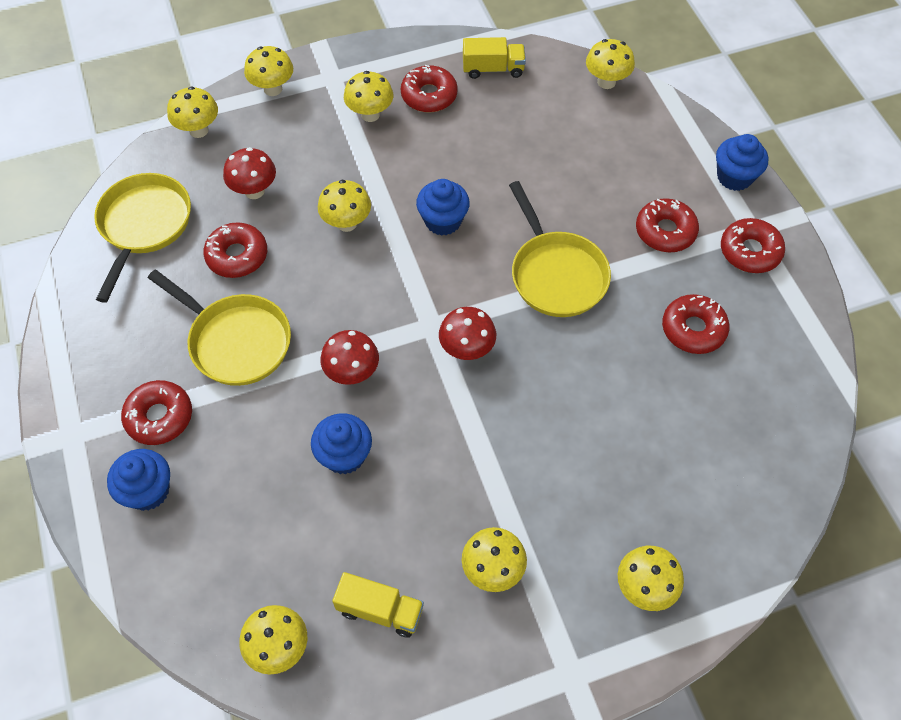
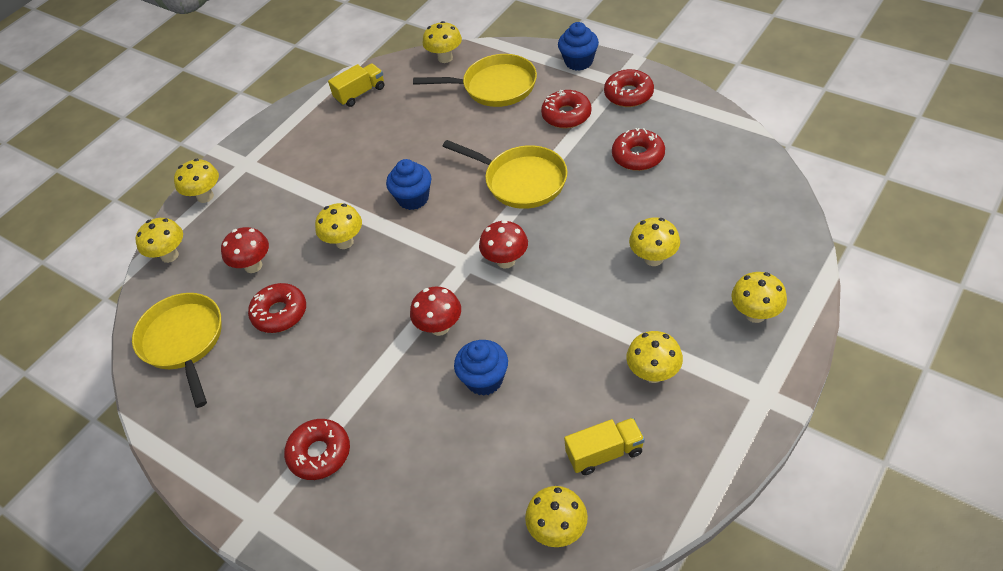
camera: 30 degrees left, 10 degrees down
(148, 491) = (358, 507): blue cupcake -> none
(236, 341) = (332, 366): yellow pan -> yellow pan (495, 87)
(370, 114) = (297, 169): yellow mushroom -> yellow mushroom (653, 258)
(429, 95) = (329, 133): red donut -> none

